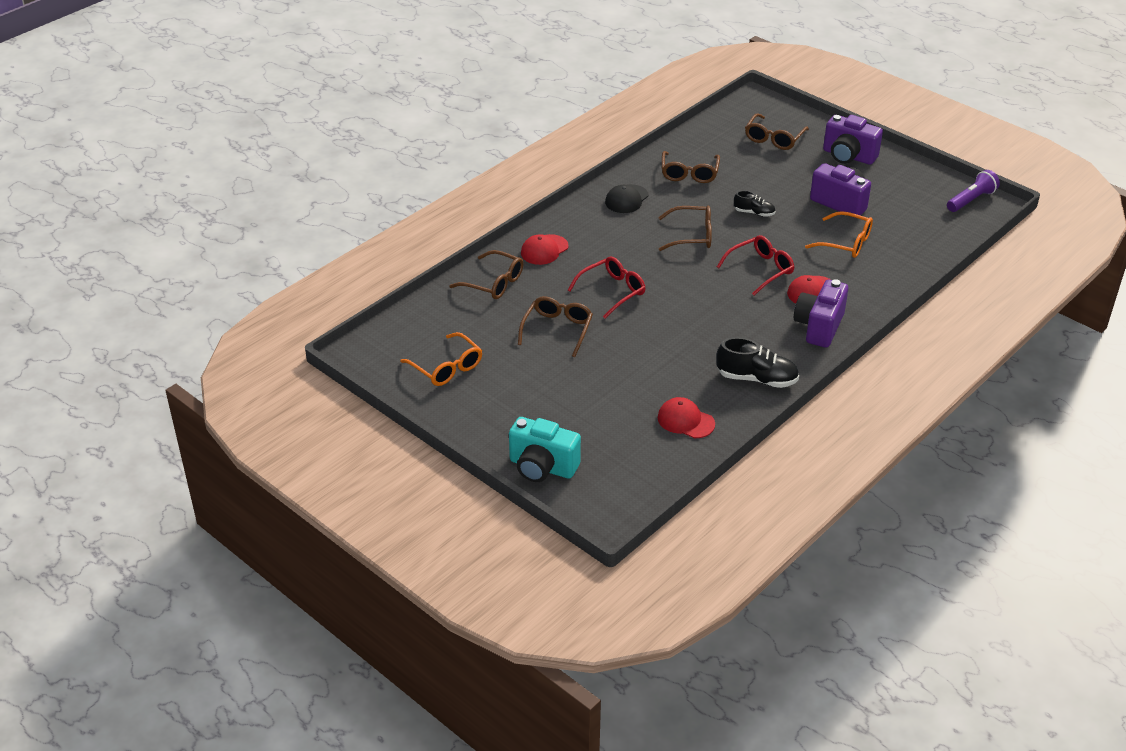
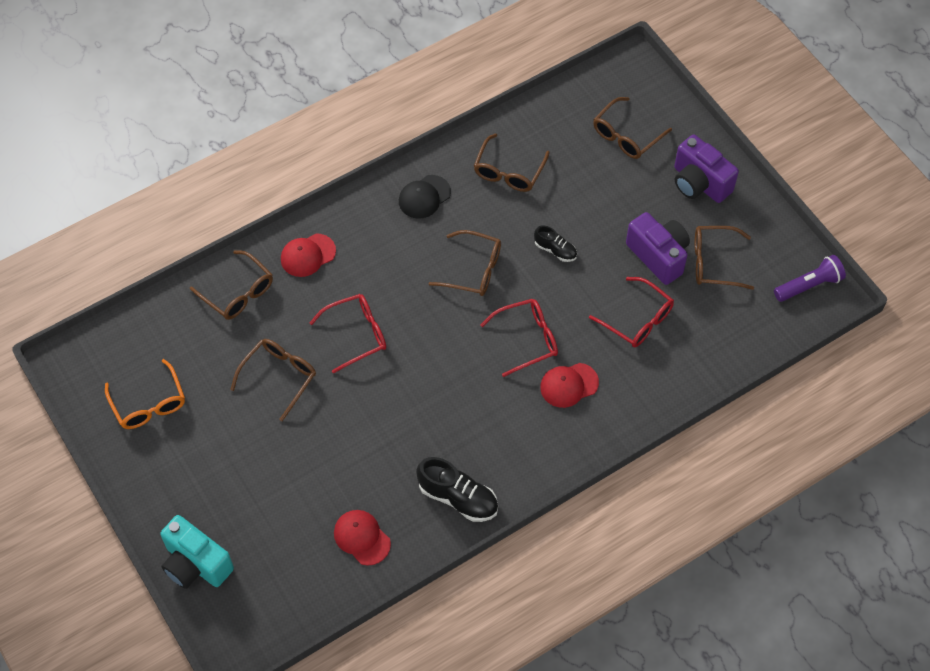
camera: 15 degrees right, 20 degrees up
(819, 327) = (554, 439): purple camera -> none
(846, 243) = (637, 319): orange glasses -> red glasses
(887, 199) = (714, 262): none -> brown glasses

